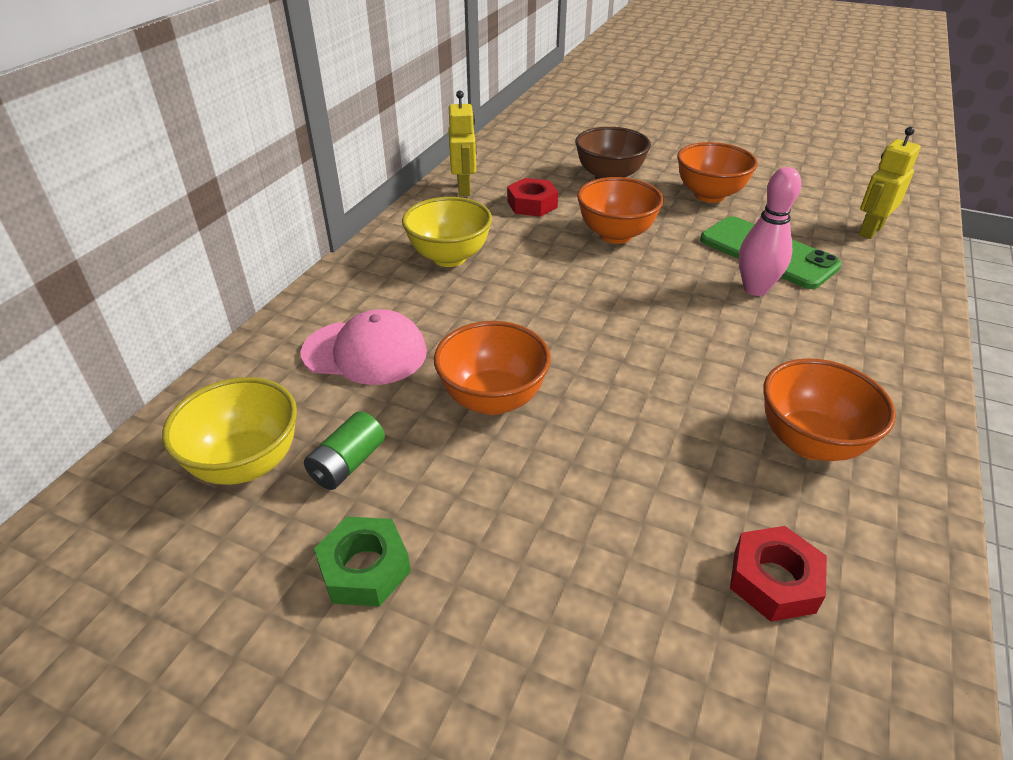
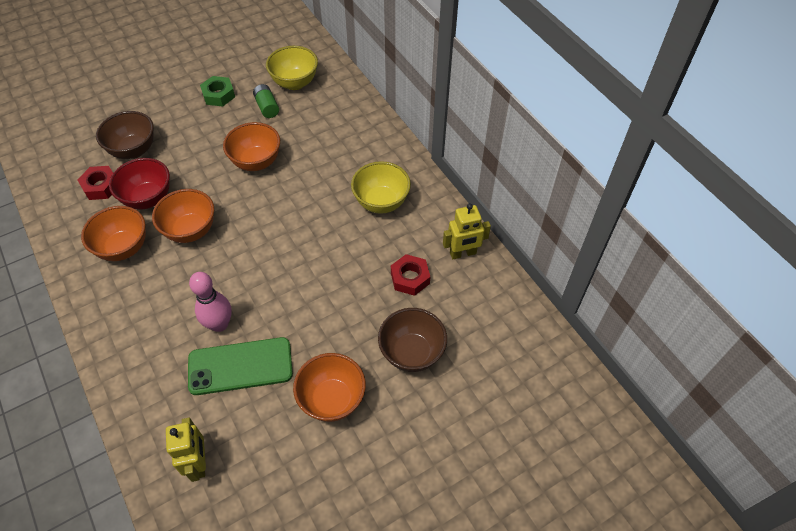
camera: 125 degrees right, 15 degrees up
(365, 352) = (328, 136): pink cap -> none
(464, 188) = (463, 253): yellow robot -> yellow robot turned 45 degrees counterclockwise
(615, 235) = (334, 297): orange bowl -> orange bowl (191, 231)
(645, 602) = (134, 150): none -> brown bowl
(706, 483) = (148, 199): none -> red bowl

